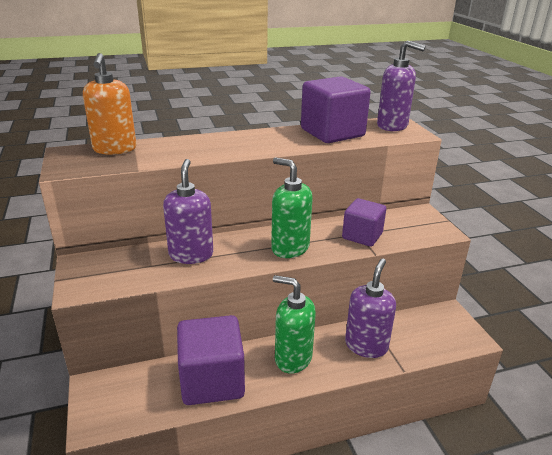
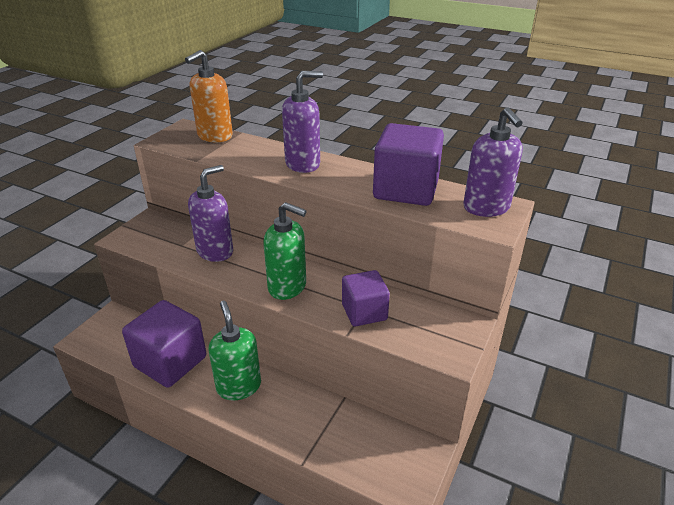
camera: 45 degrees right, 5 degrees up
(290, 248) = (287, 287): green soap dispenser -> green soap dispenser turned 120 degrees clockwise
(366, 345) = (305, 419): purple soap dispenser -> purple soap dispenser (303, 164)

